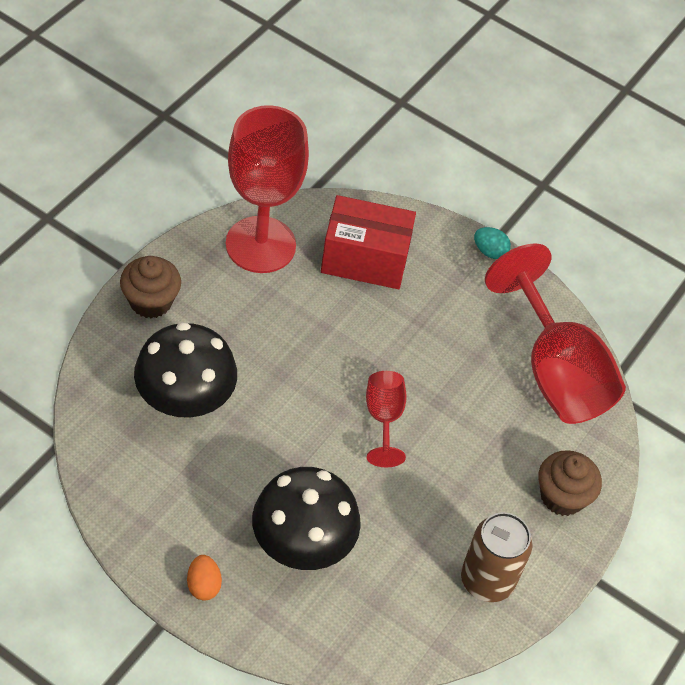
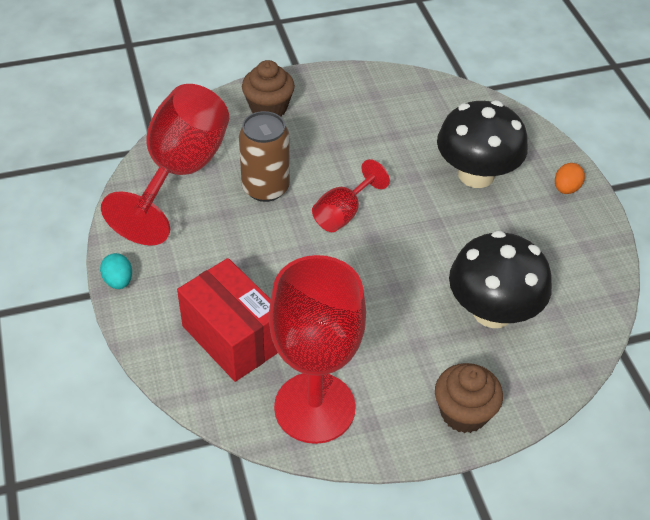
camera: 135 degrees left, 5 degrees down
(487, 580) = (368, 96): brown can -> brown can (265, 188)

